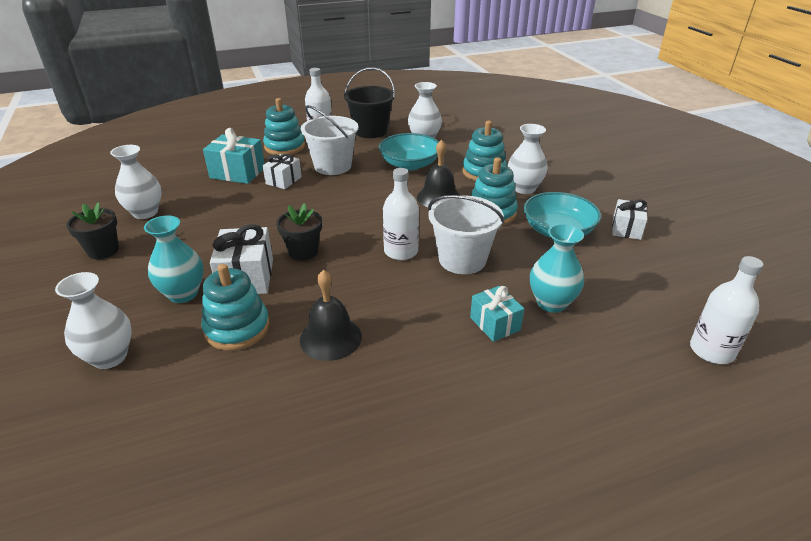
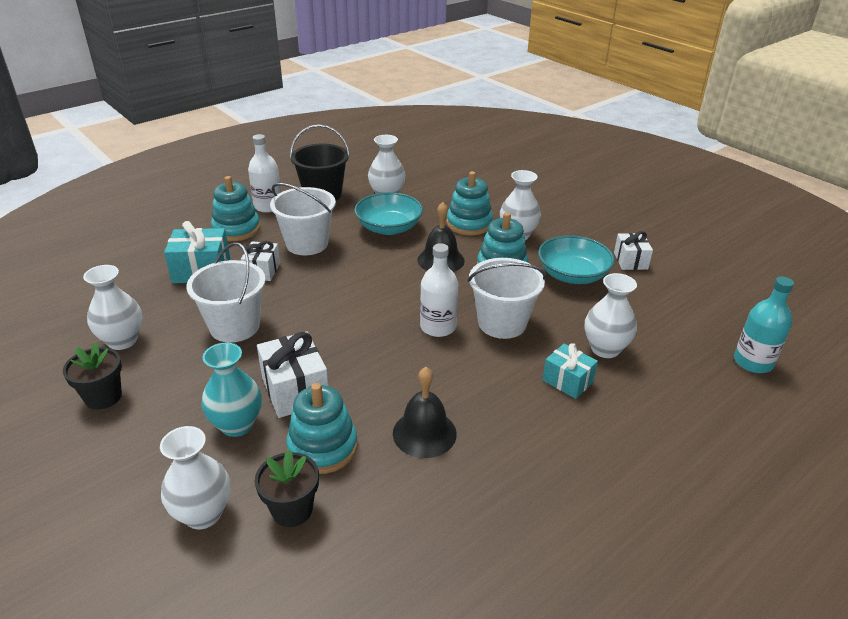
camera: 20 degrees left, 0 degrees up
(233, 218) = (235, 326): none -> white bucket
(303, 252) = (338, 349): black flower pot -> black flower pot (292, 510)
(551, 303) = (605, 349): turquoise vase -> white vase
(711, 350) = (753, 362): white bottle -> turquoise bottle

